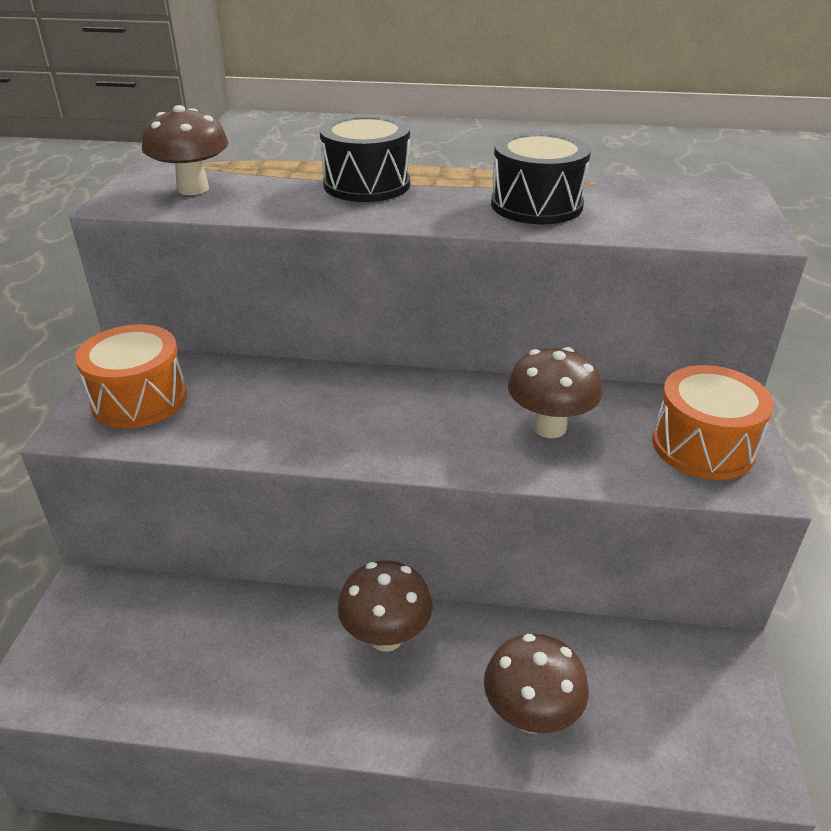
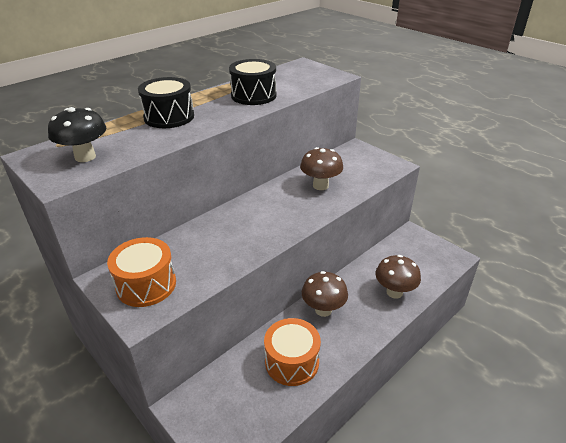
camera: 50 degrees left, 0 degrees up
(193, 189) = (85, 157): brown mushroom -> black mushroom
(703, 446) = (368, 163): orange drum -> orange drum (292, 362)

